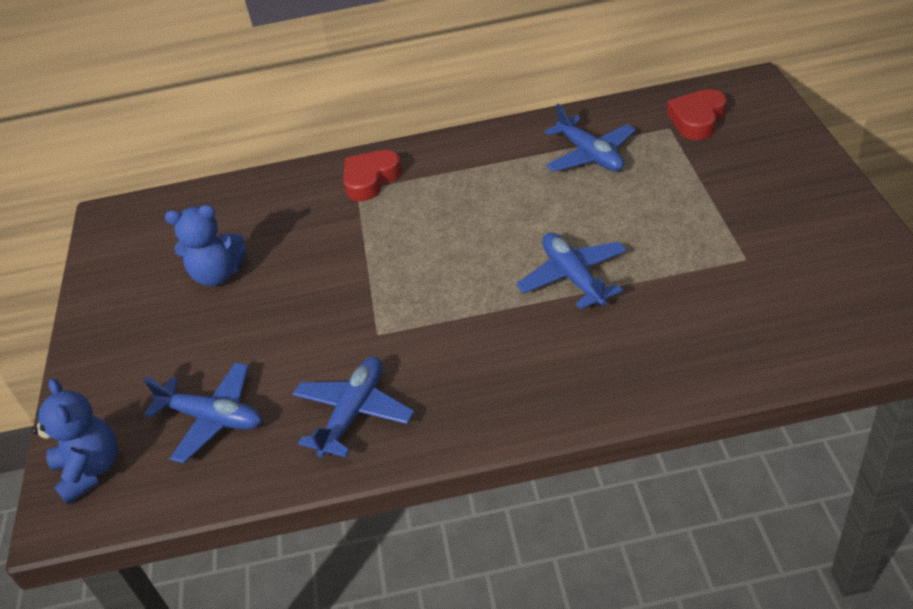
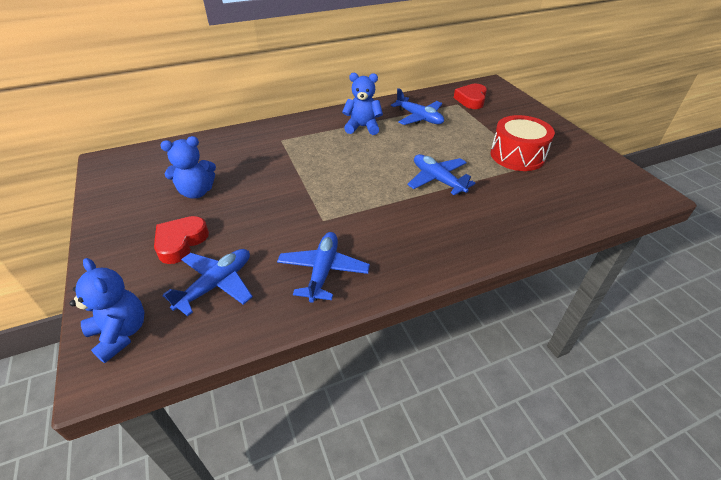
camera: 20 degrees left, 0 degrees up
(212, 418) = (216, 285): blue plane -> blue plane turned 60 degrees counterclockwise
(371, 180) = (288, 134): red heart -> red heart (181, 242)
(490, 171) = (362, 127): none -> blue teddy bear
(727, 239) = (517, 155): none -> red drum

